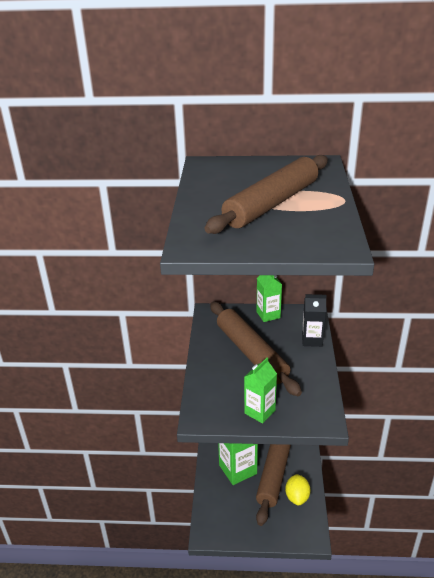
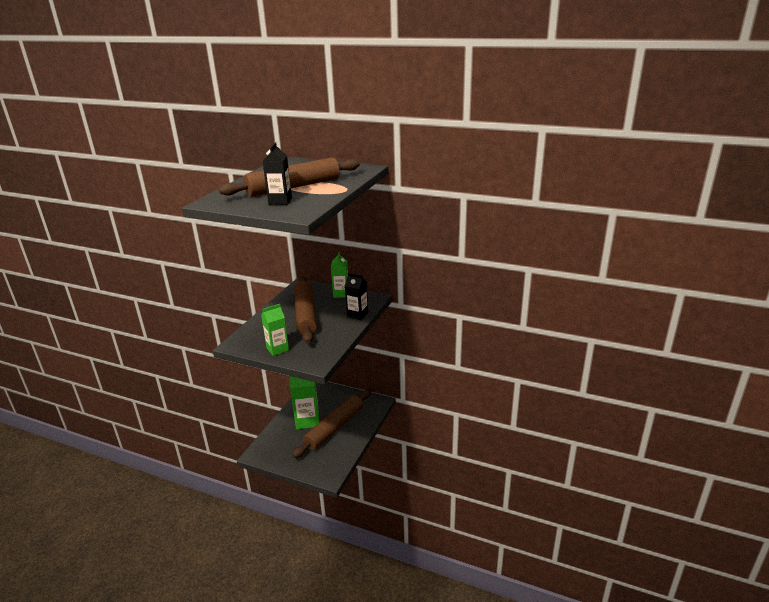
camera: 20 degrees right, 5 degrees down
(286, 230) = (280, 201): none -> black carton
(297, 497) = (338, 449): yellow lemon -> none

